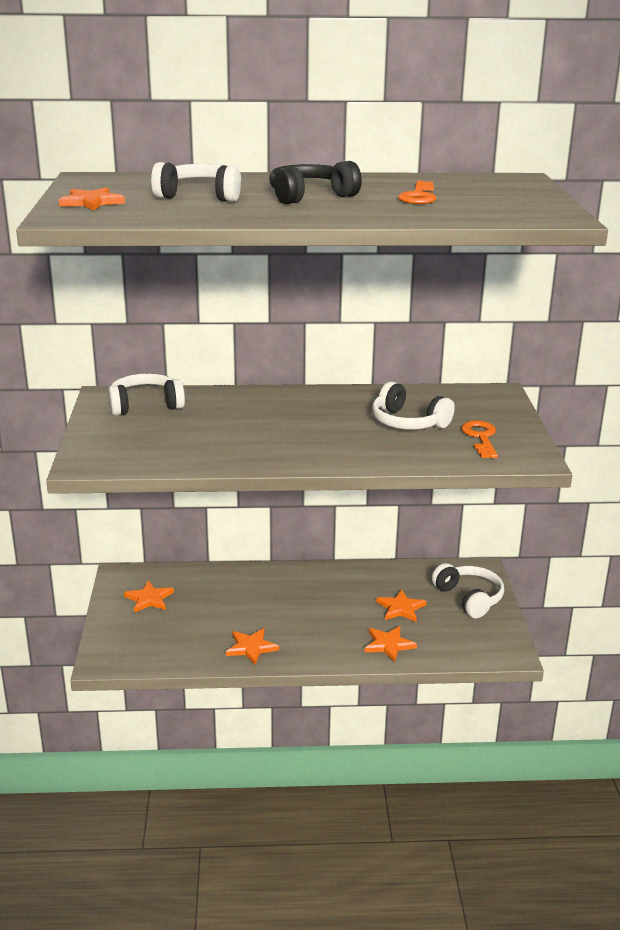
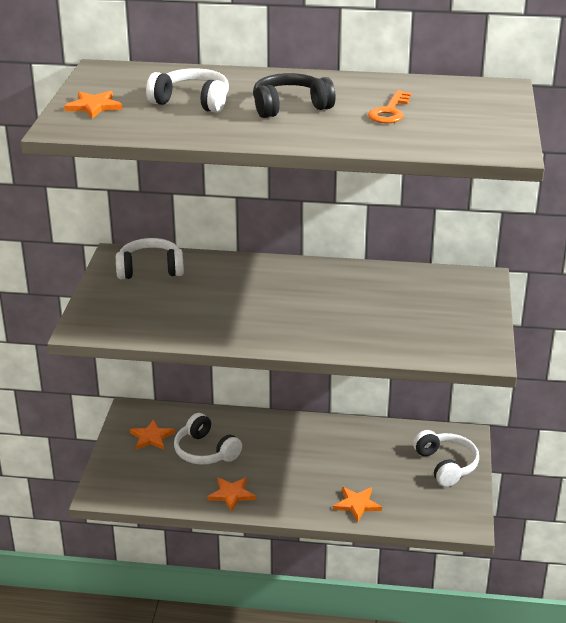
camera: 10 degrees right, 5 degrees up
(401, 608) = (378, 469): orange star -> none
(408, 422) = (383, 307): white headphones -> white headphones (205, 451)
(480, 437) = (445, 329): orange key -> none

